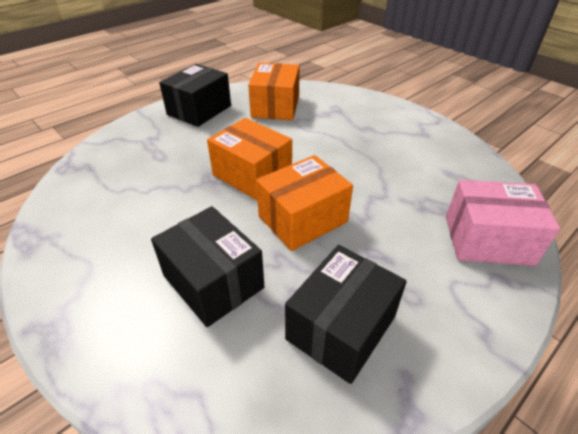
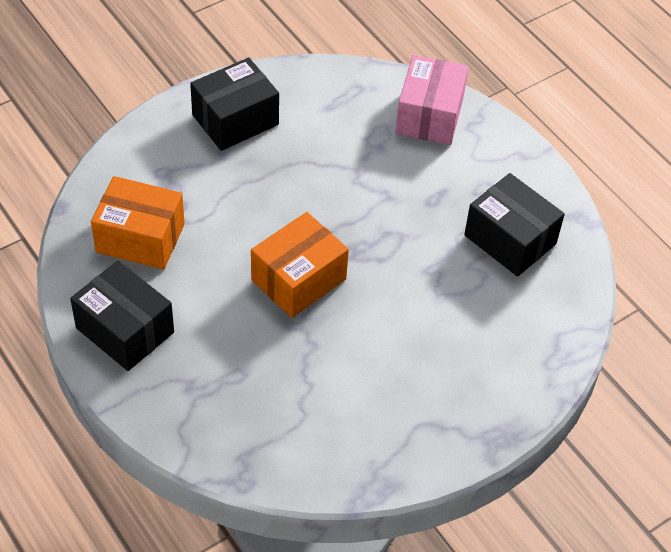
camera: 85 degrees left, 10 degrees up
(213, 281) = (454, 322): black box -> black box (235, 120)
(303, 219) = (381, 244): orange box -> none

